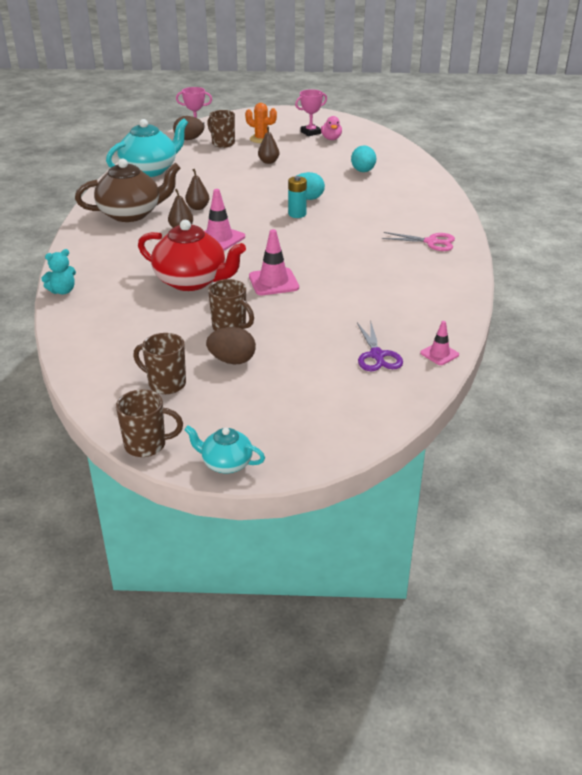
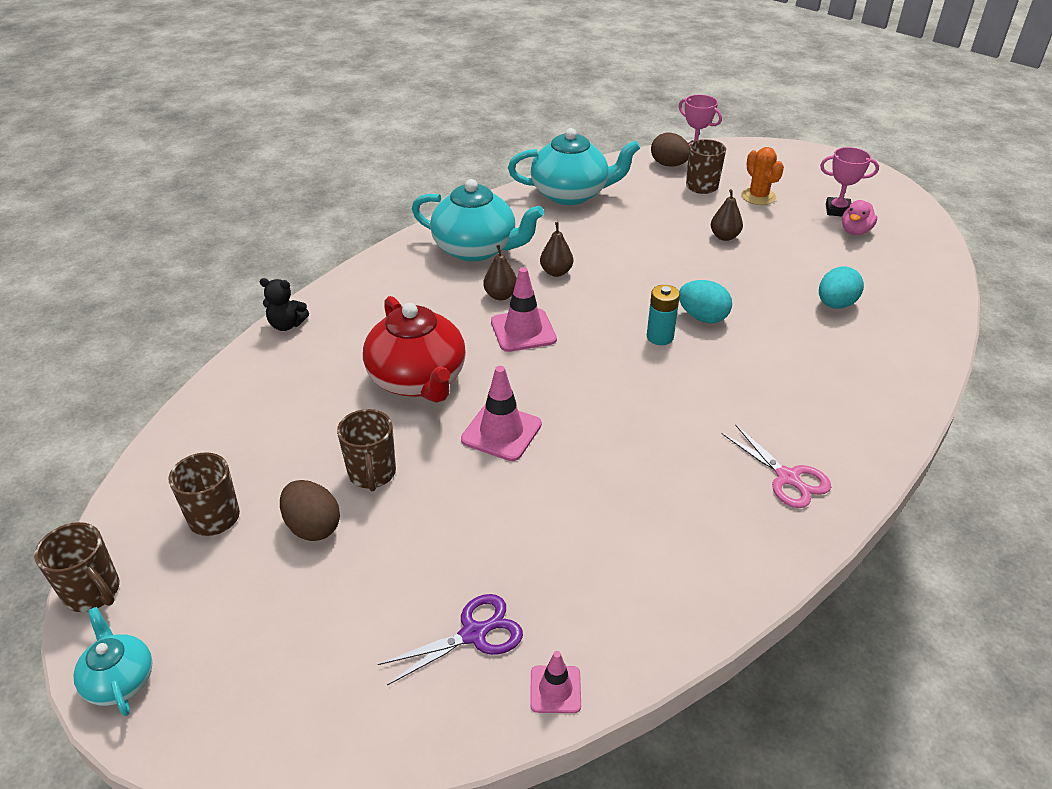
camera: 40 degrees right, 5 degrees up
(63, 291) = (287, 325): turquoise teddy bear -> black teddy bear
(131, 214) = (476, 249): brown teapot -> turquoise teapot
(377, 355) = (474, 634): purple scissors -> purple scissors turned 150 degrees counterclockwise

